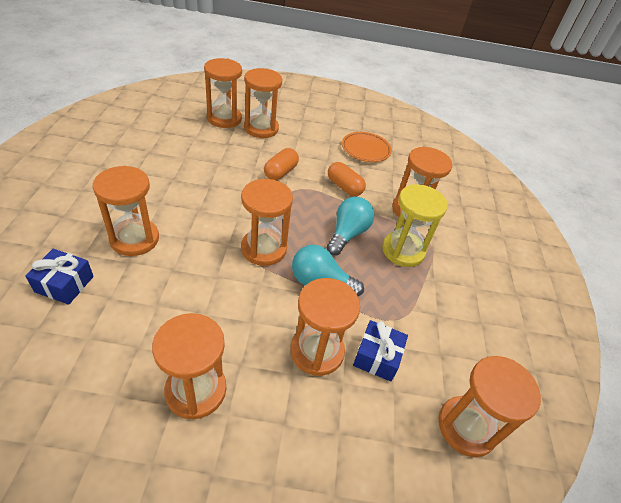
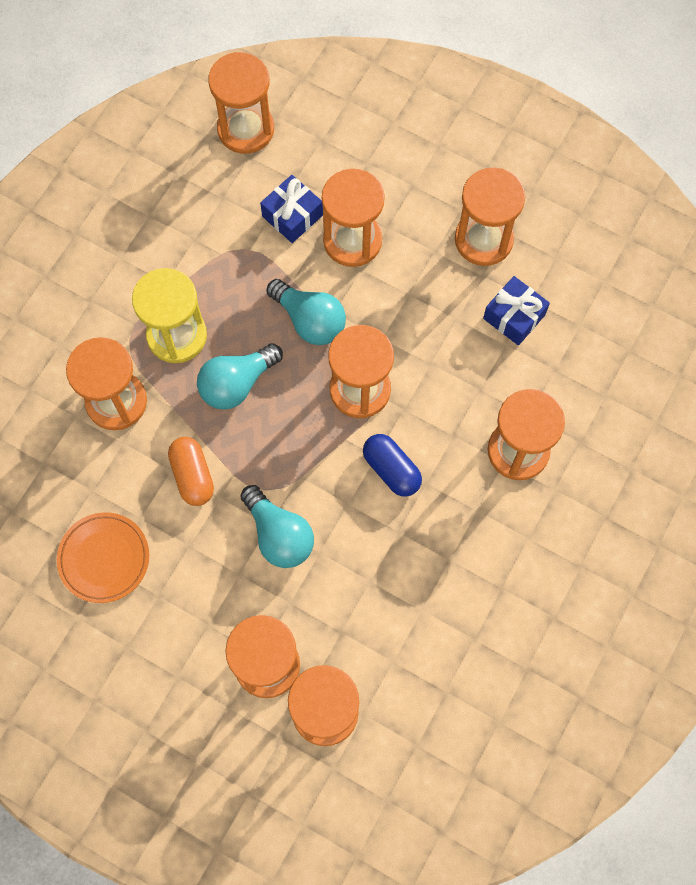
camera: 150 degrees left, 25 degrees up
(64, 284) = (602, 402): blue gift -> blue gift (514, 316)
(224, 212) = (391, 469): none -> blue capsule
(280, 172) = (279, 535): orange capsule -> turquoise light bulb

